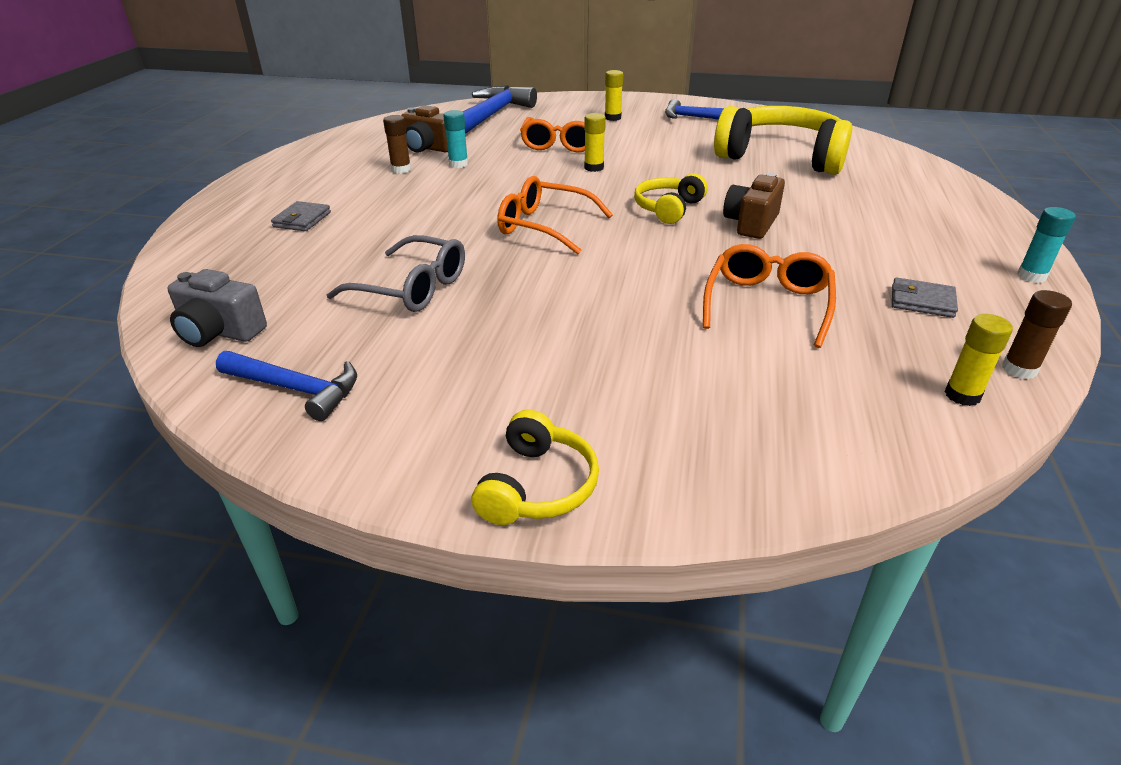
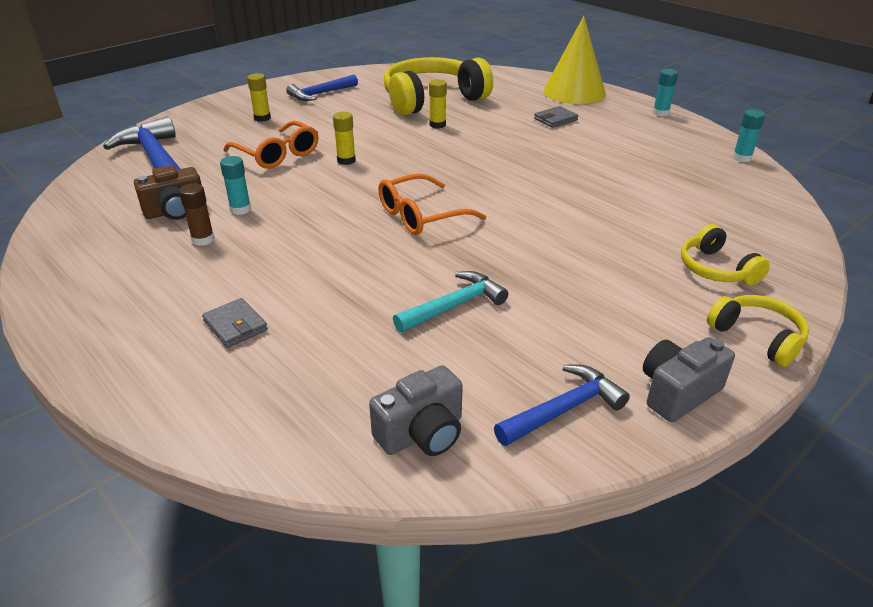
camera: 55 degrees left, 0 degrees up
(373, 451) = (678, 392): none -> grey camera
(412, 288) = (454, 306): grey glasses -> turquoise hammer
(668, 208) = (456, 163): yellow headphones -> yellow headphones (716, 269)
(751, 224) = (514, 149): brown camera -> none
(767, 304) = (620, 187): orange glasses -> none
(922, 301) = (659, 148): grey wallet -> grey wallet (555, 119)
(962, 395) = (753, 181): yellow glue stick -> yellow glue stick (437, 125)
(964, 210) = (574, 92): none -> yellow cone
(1019, 369) = (742, 158): brown glue stick -> turquoise glue stick

